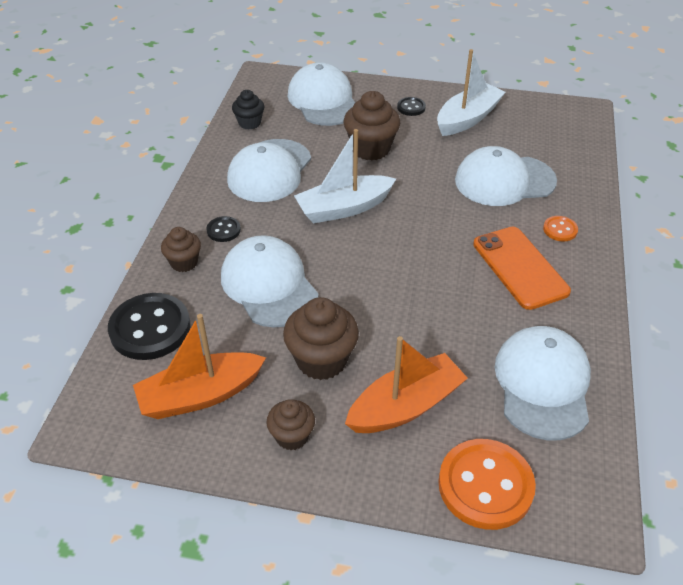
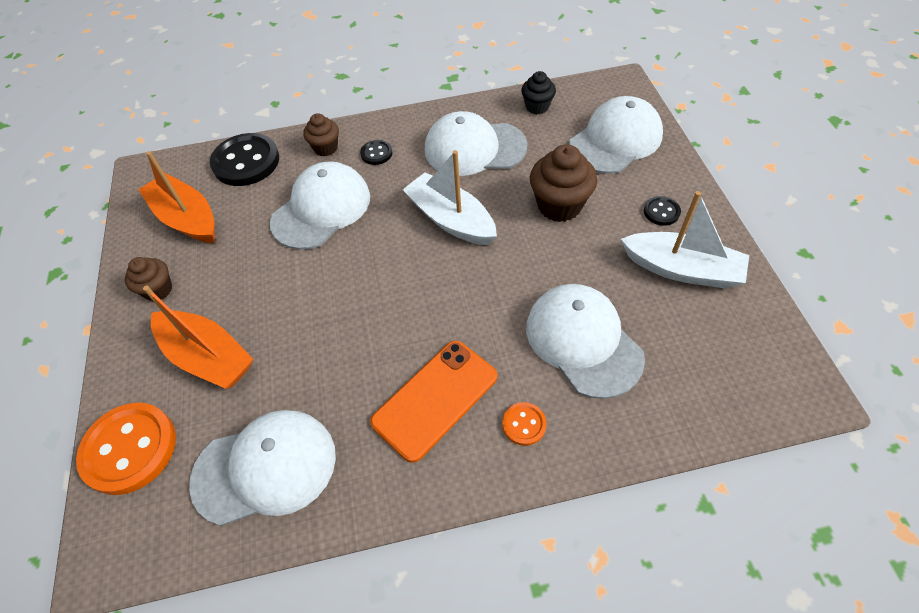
camera: 70 degrees right, 10 degrees up
(321, 360) = (245, 278): brown cupcake -> none

